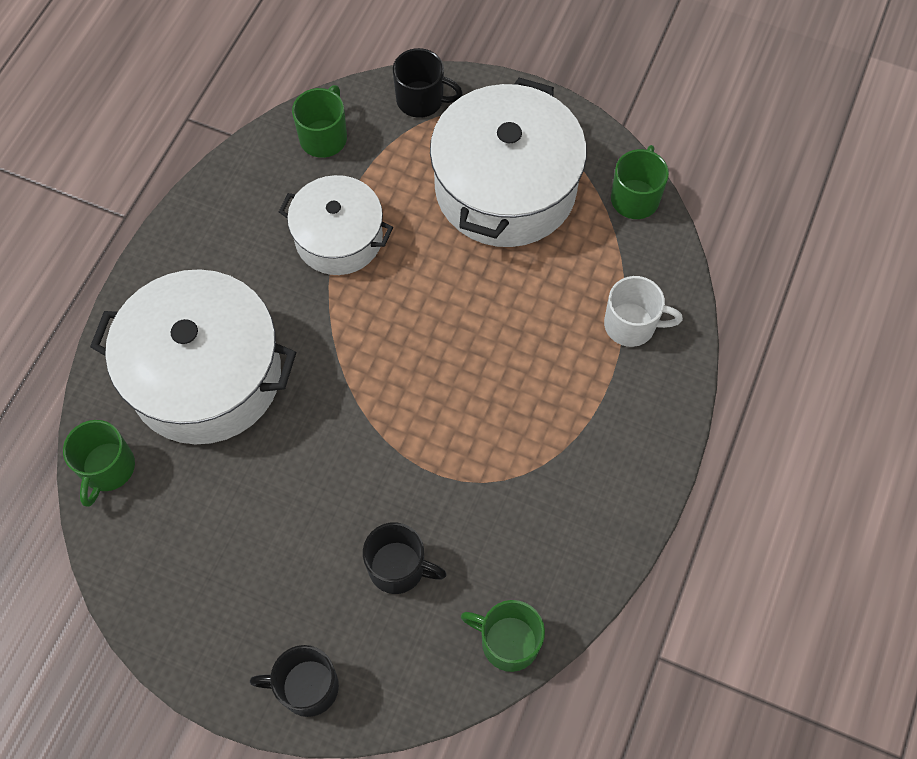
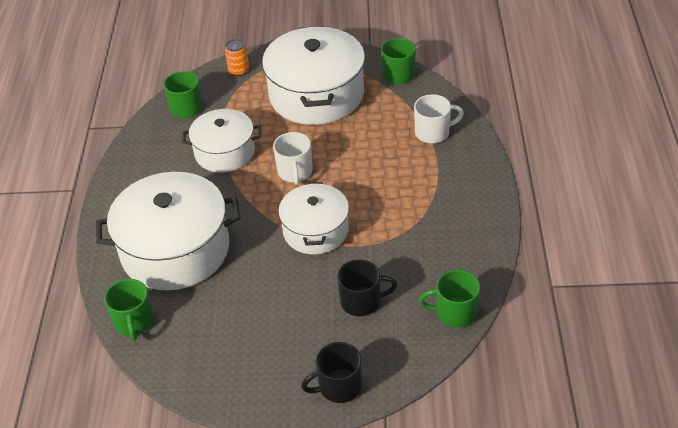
camera: 20 degrees left, 20 degrees down
(394, 424) = (316, 231): none -> white pot
(414, 313) = (295, 172): none -> white mug
(421, 100) = (239, 71): black mug -> orange can

